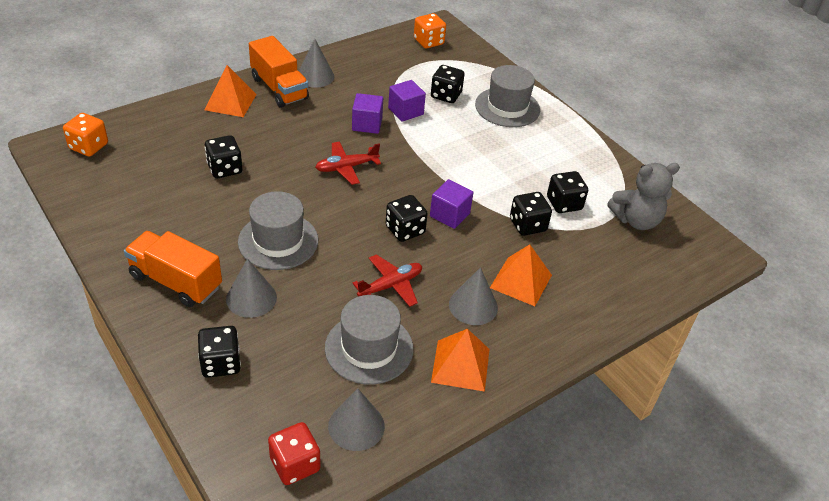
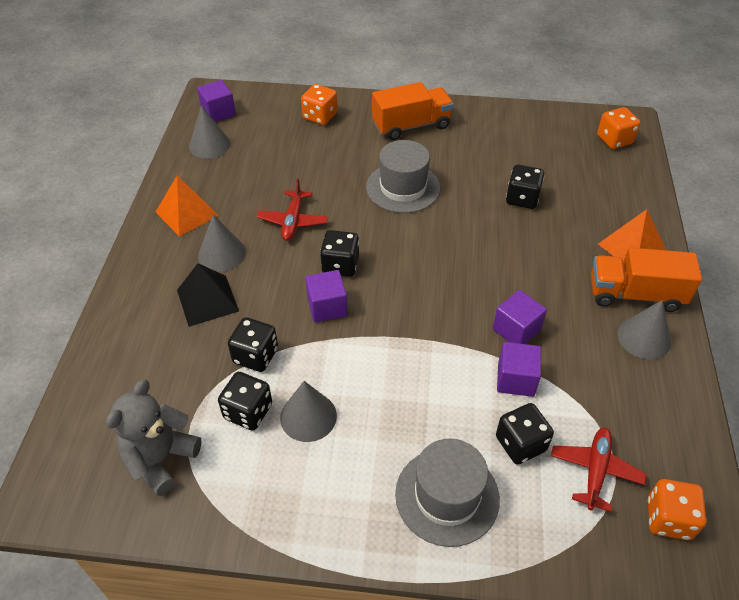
camera: 135 degrees right, 5 degrees up
(221, 363) = (320, 116): black dice -> orange dice
(251, 298) = (359, 150): grey cone -> grey cone (308, 416)
(295, 464) = (218, 112): red dice -> purple cube
(346, 167) = (458, 274): red plane -> red plane (595, 471)
(369, 348) = (254, 179): grey hat -> none
(521, 281) = (207, 300): orange pyramid -> black pyramid

